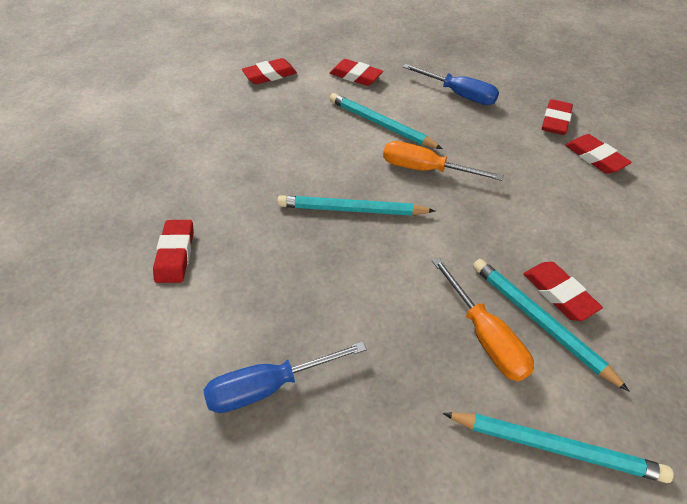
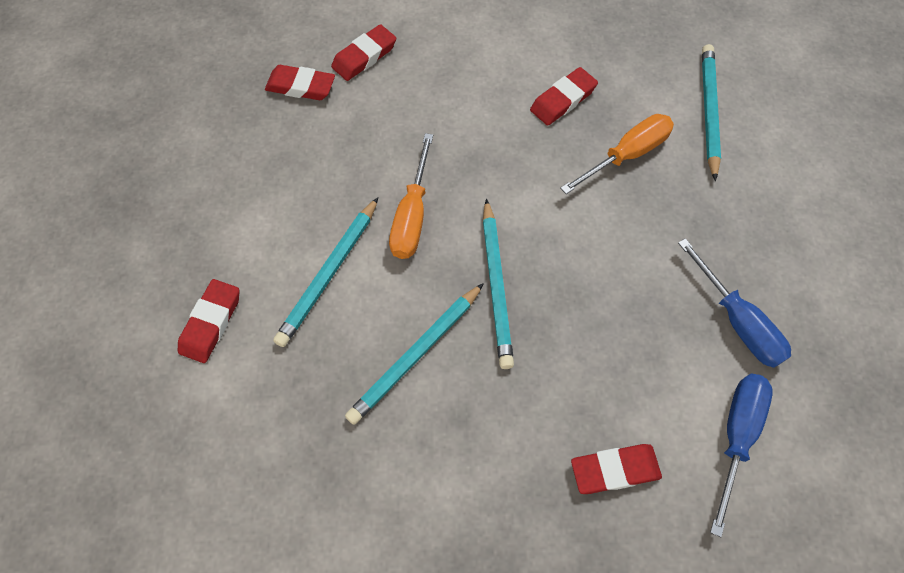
camera: 100 degrees left, 15 degrees up
(270, 75) = (213, 458): red eraser -> none
(459, 94) = (252, 186): blue screwdriver -> blue screwdriver (736, 436)
(539, 321) = (598, 115): turquoise pencil -> turquoise pencil (416, 355)

